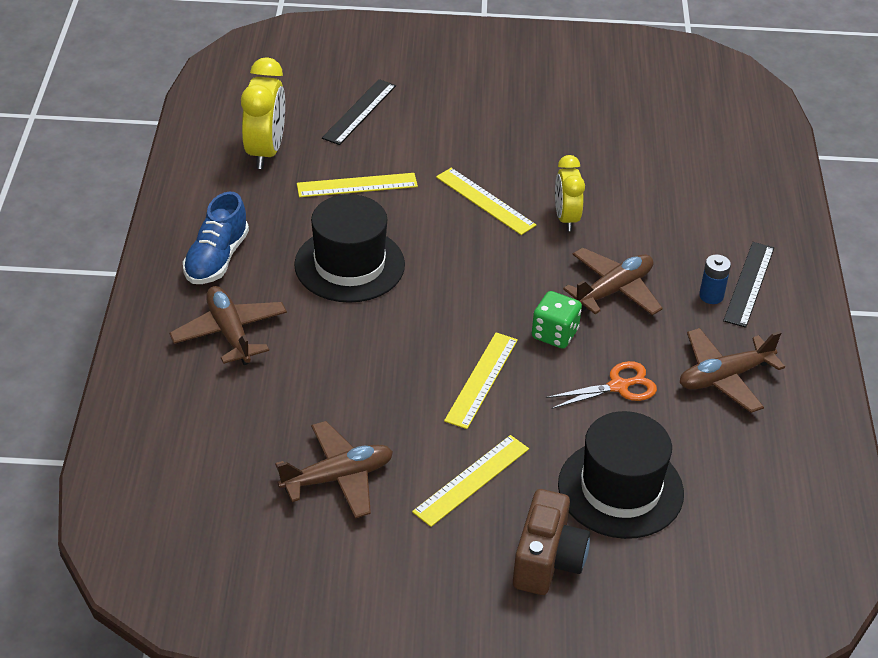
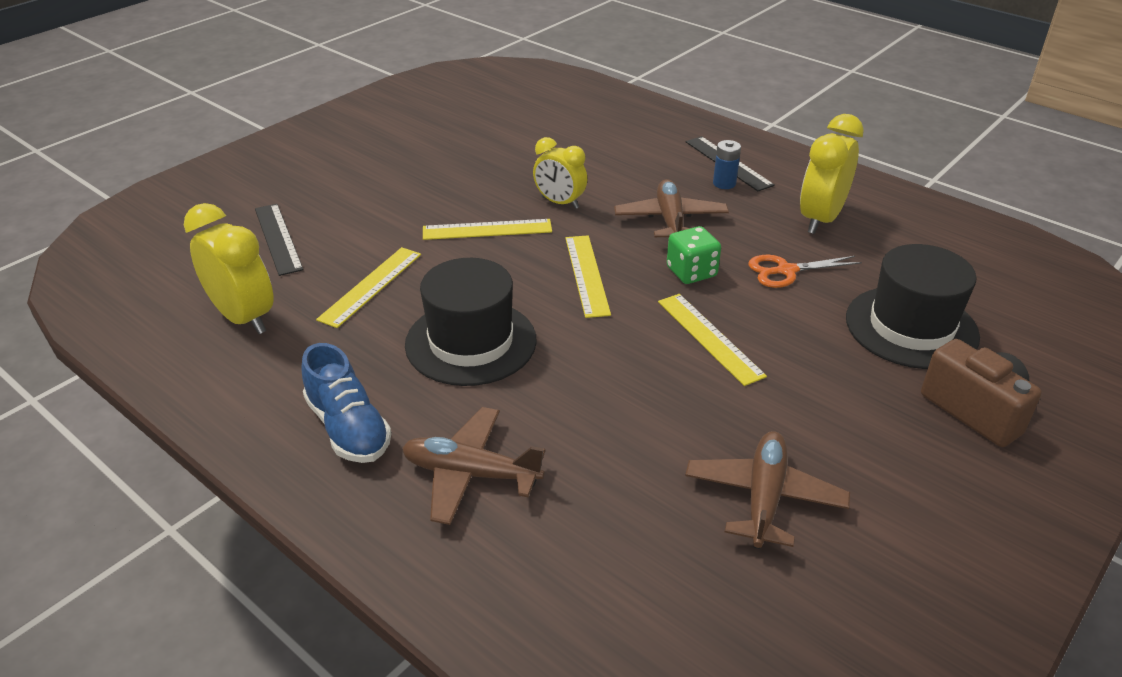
camera: 50 degrees left, 5 degrees down
(471, 480) = (837, 406): yellow ruler -> yellow ruler (587, 275)
(618, 386) = (786, 271): orange scissors -> orange scissors turned 120 degrees counterclockwise
(724, 377) = (820, 219): brown plane -> yellow clock

